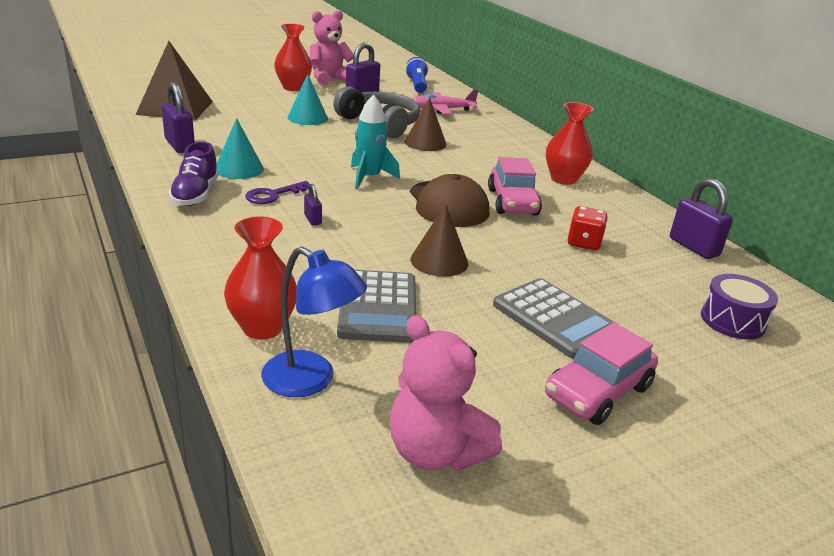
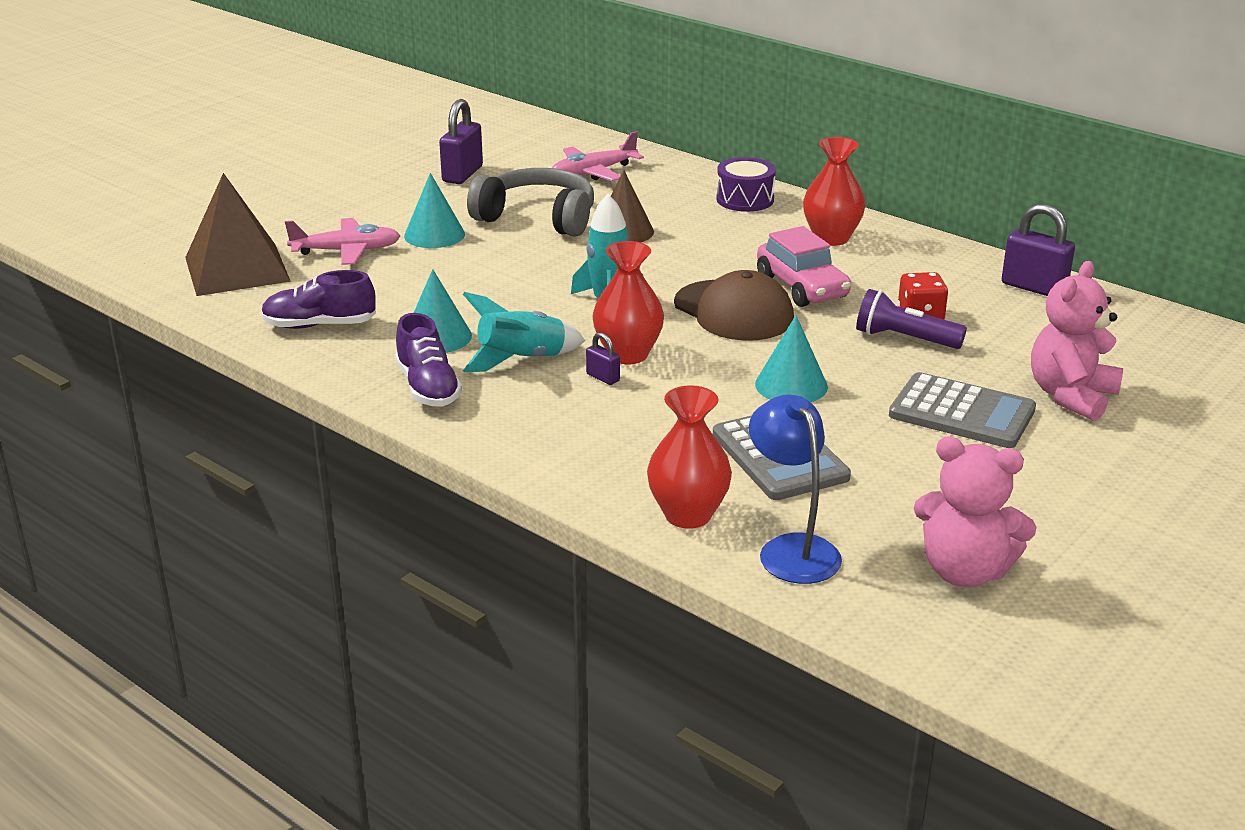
camera: 20 degrees left, 0 degrees up
(180, 145) = (319, 325): purple padlock -> purple shoe
(247, 113) = (347, 251): none -> pink plane
(273, 195) = (522, 360): purple key -> turquoise rocket
(293, 87) = (358, 190): red vase -> red vase (628, 354)
(310, 381) = (791, 549): blue lamp -> blue lamp turned 120 degrees counterclockwise
(329, 79) = (390, 161): pink teddy bear -> pink teddy bear (1071, 396)
(417, 85) = (521, 139): blue flashlight -> none
(439, 261) = (791, 385): brown cone -> turquoise cone
(557, 254) = (904, 339): none -> purple flashlight
(597, 392) = (1057, 472): pink car -> none
(732, 320) = (1126, 361): purple drum -> purple drum (745, 199)

